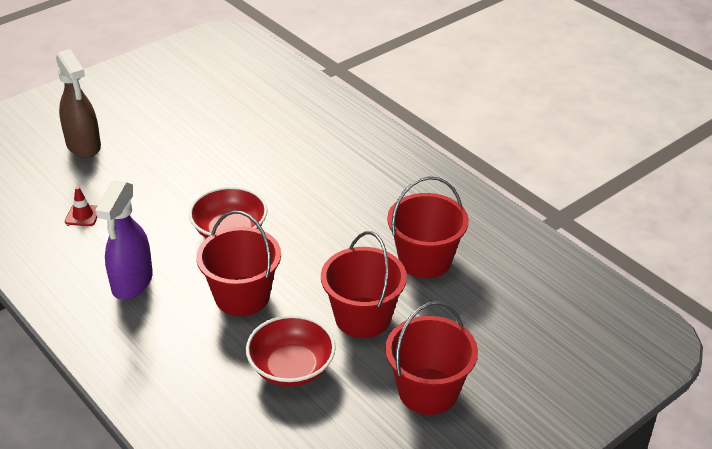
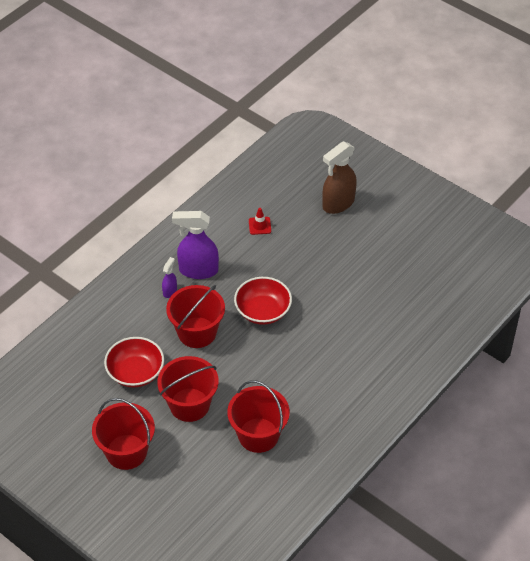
camera: 80 degrees right, 10 degrees up
(156, 315) = (170, 291): none -> purple spray bottle

